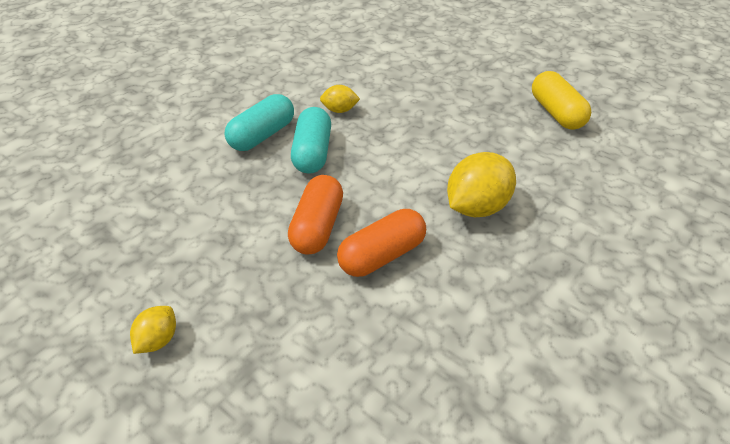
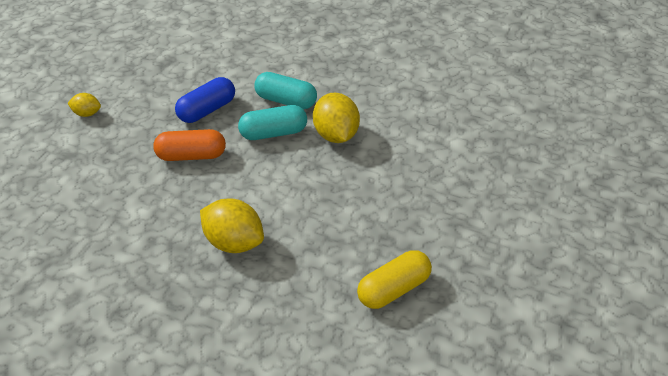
camera: 75 degrees right, 0 degrees up
(237, 202) = (207, 110): none -> blue capsule
(340, 110) = (336, 135): yellow lemon -> yellow lemon, size x1.86
(382, 255) = (169, 195): orange capsule -> none

